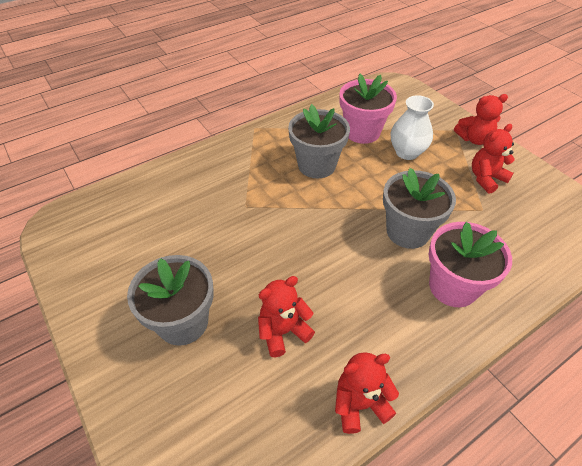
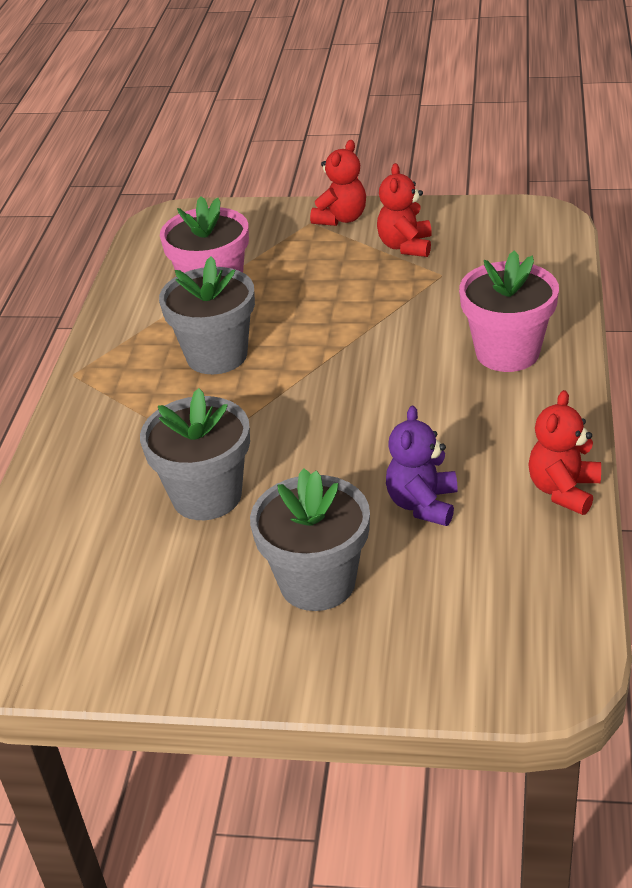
camera: 45 degrees left, 10 degrees down
(283, 331) = (423, 504): red teddy bear -> purple teddy bear
(407, 152) = (294, 276): white vase -> none
(408, 231) = (404, 342): grey flower pot -> grey flower pot (207, 496)

